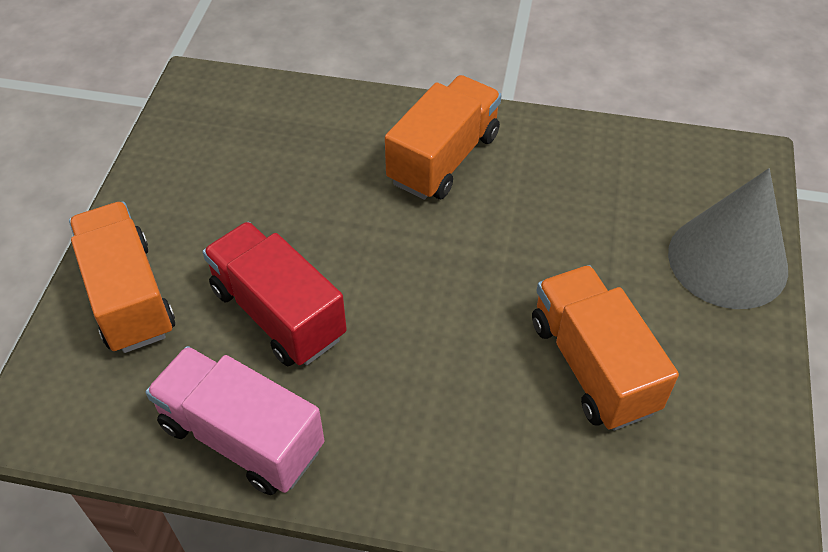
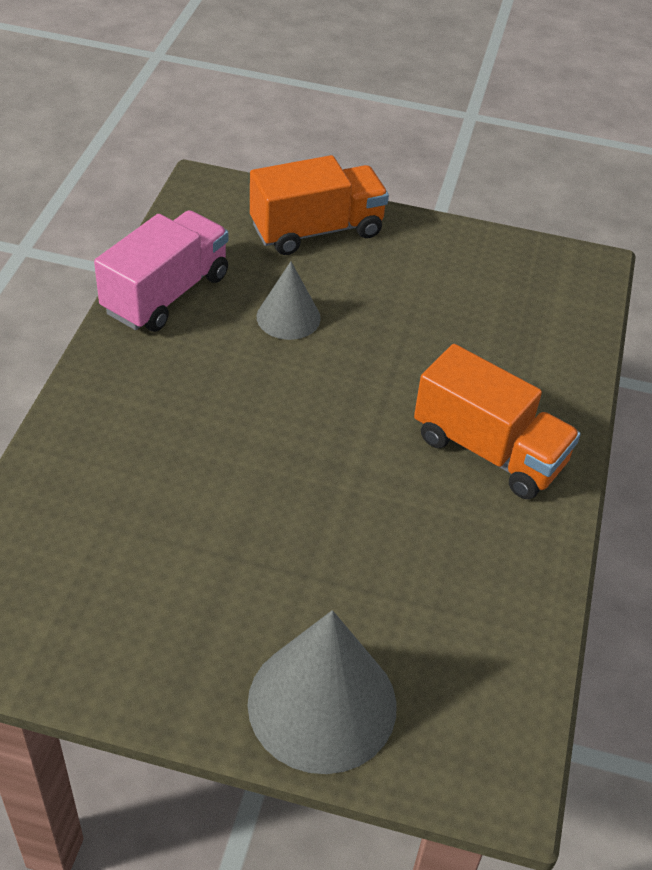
camera: 90 degrees right, 5 degrees down
(278, 313) = (288, 317): red truck -> grey cone
(592, 365) = (194, 539): orange truck -> none

